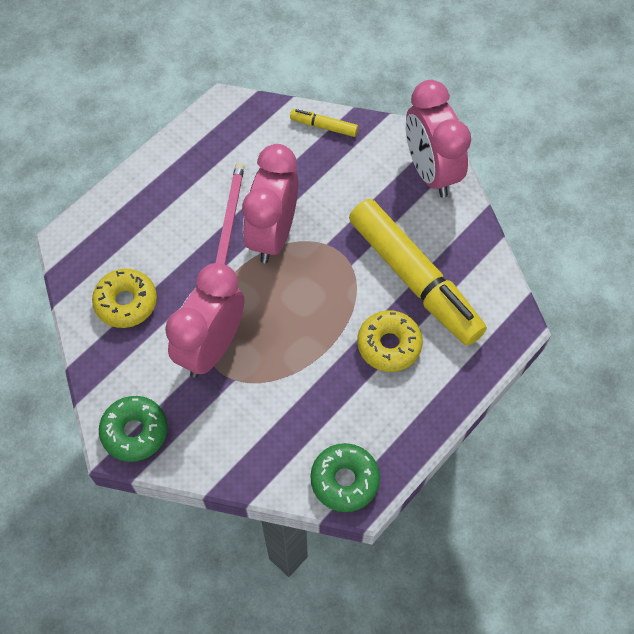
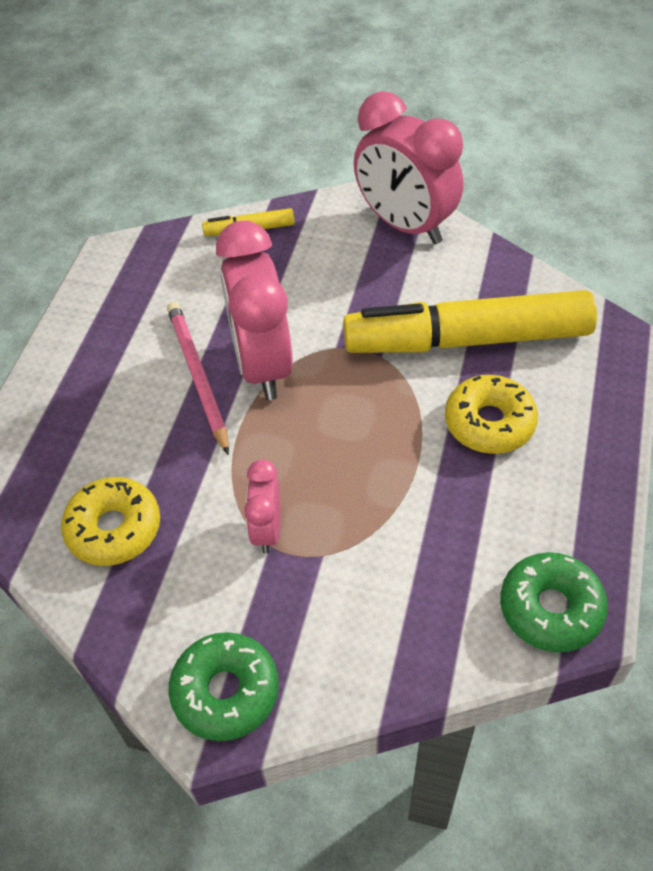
camera: 25 degrees left, 10 degrees down
(212, 347) = (267, 530): pink clock -> pink clock, size x0.50
(414, 279) = (467, 339): yellow marker -> yellow marker turned 150 degrees clockwise

